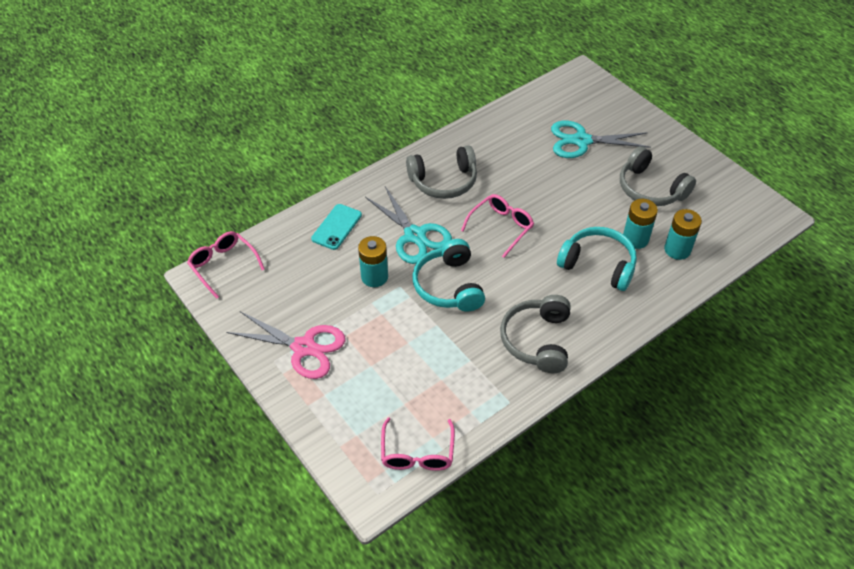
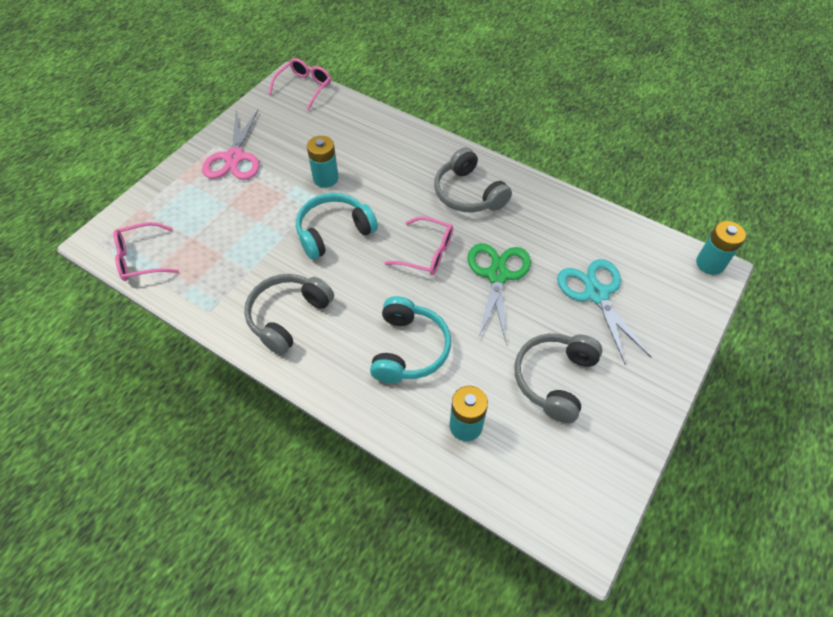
camera: 70 degrees right, 5 degrees up
(336, 227) = (374, 138): turquoise phone -> none
(415, 235) = (387, 191): turquoise scissors -> none
(537, 340) = (288, 316): grey headphones -> grey headphones turned 45 degrees counterclockwise
(543, 190) = (497, 275): none -> green scissors
(635, 239) = (463, 378): turquoise battery -> turquoise battery (710, 263)

